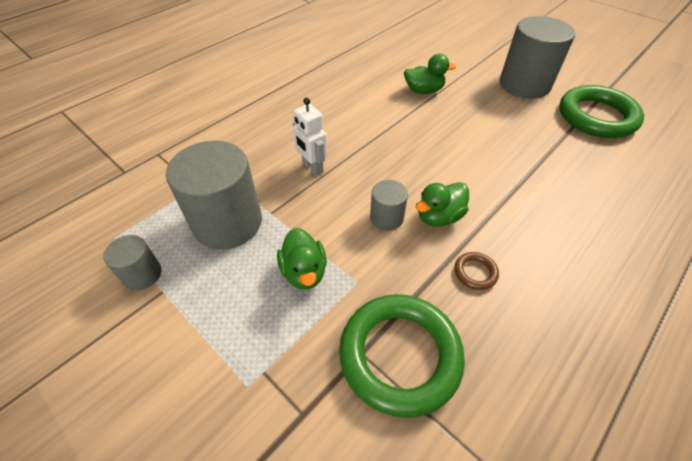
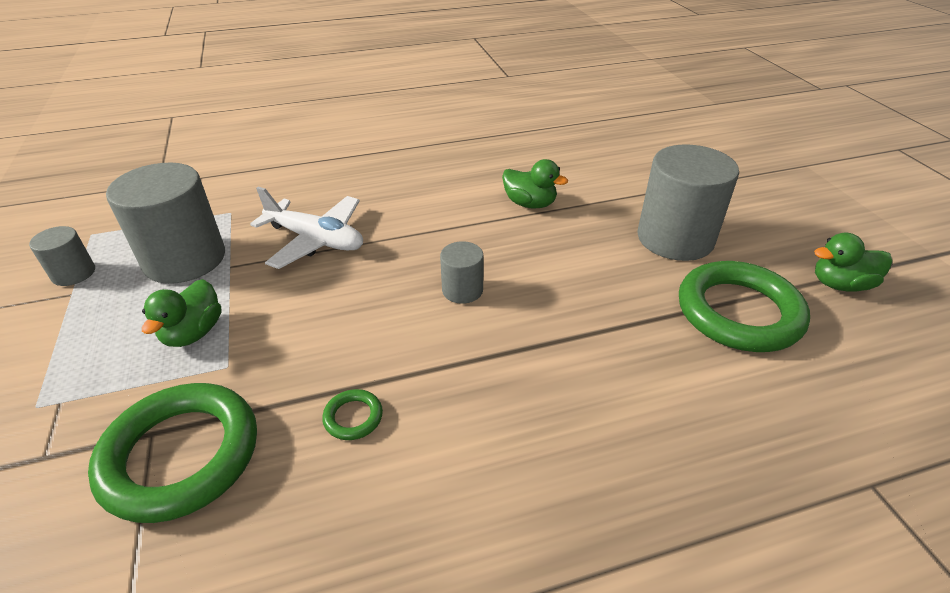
camera: 30 degrees right, 10 degrees down
(312, 168) = (316, 240): white robot -> white plane
(386, 218) = (329, 318): grey cylinder -> grey cylinder (462, 290)
(439, 217) = (384, 342): green duck -> green duck (840, 284)
(475, 272) = (353, 417): brown ring -> green ring

